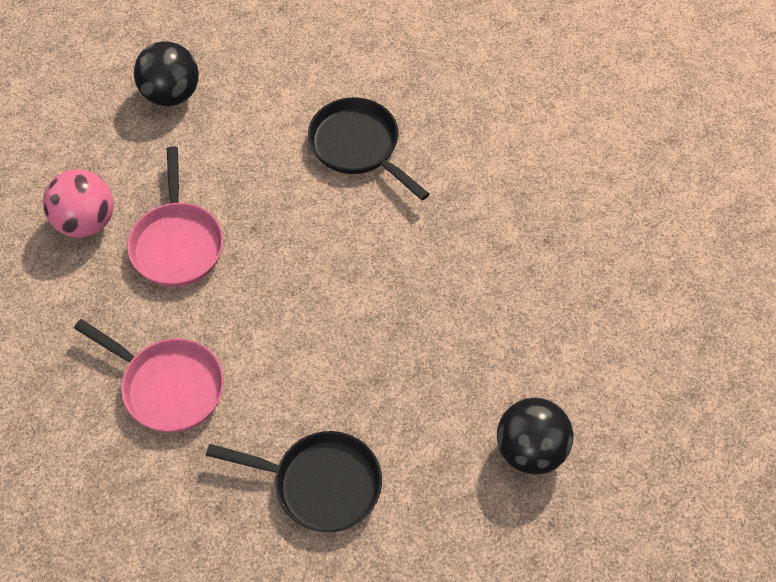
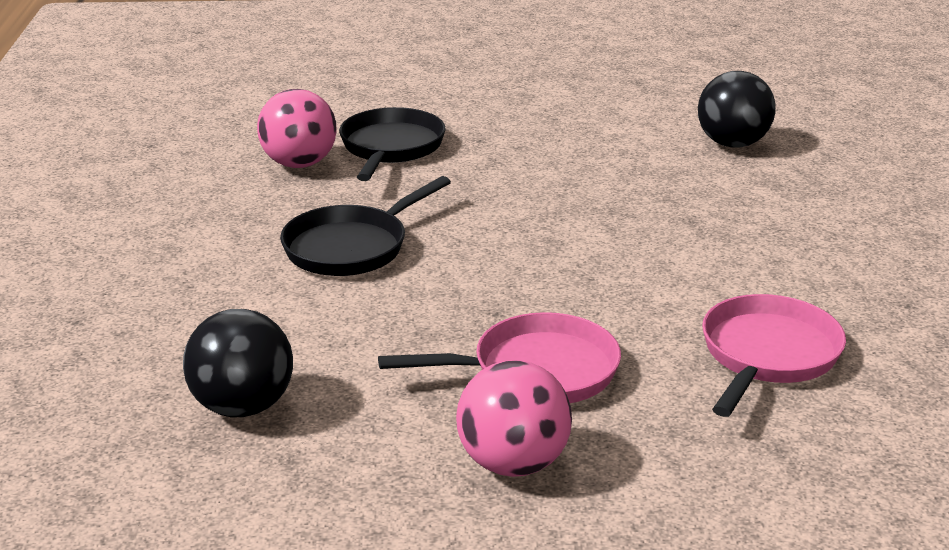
camera: 95 degrees left, 30 degrees down
(320, 484) = (837, 245): black pan -> black pan (391, 148)
(502, 113) = (299, 164): none -> pink ball

